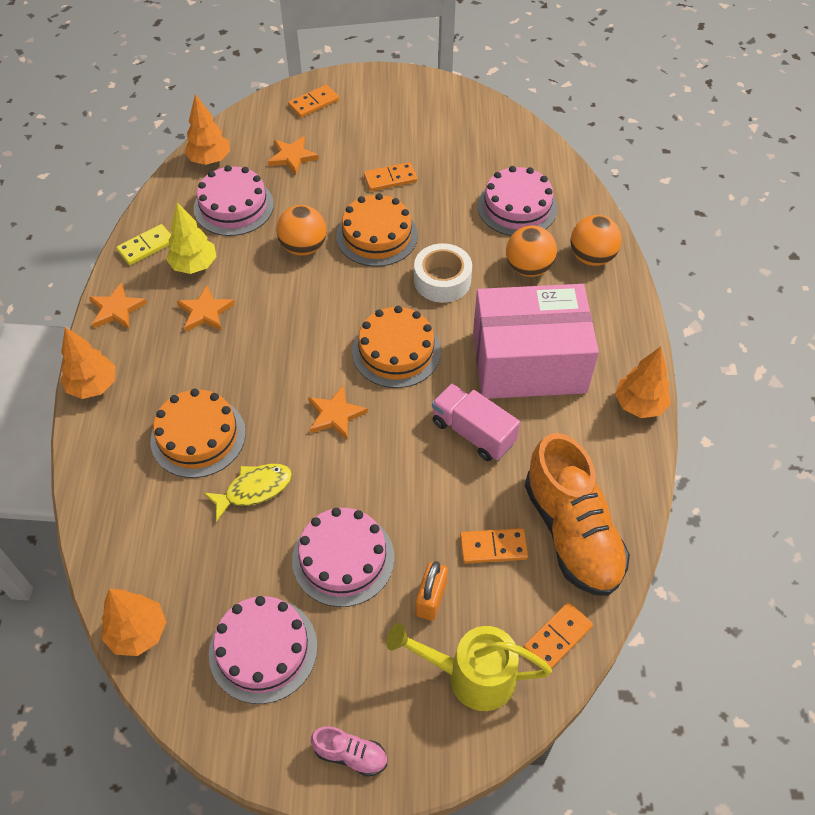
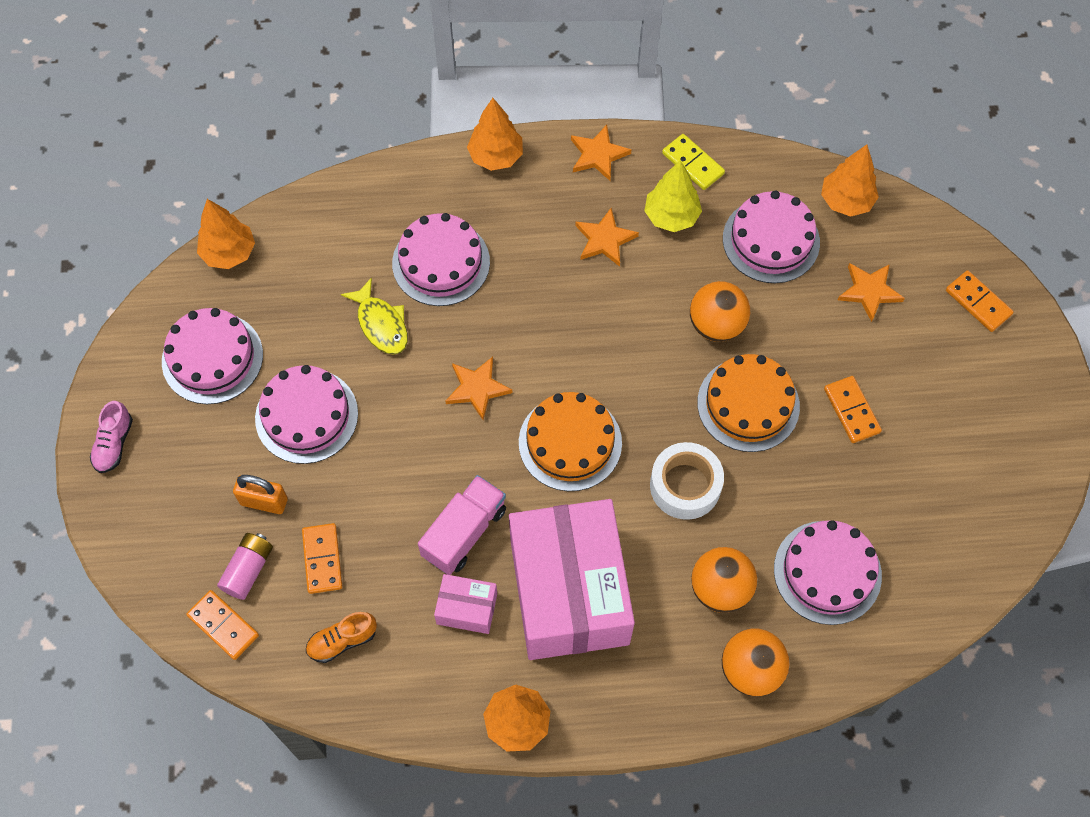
camera: 85 degrees right, 10 degrees up
(198, 436) = (441, 262): orange cake -> pink cake
(470, 675) = (185, 543): yellow watering can -> none
(501, 614) = (248, 570): none -> pink battery
(542, 434) = (467, 608): none -> pink box
(572, 532) = (342, 641): orange shoe -> orange shoe, size x0.44

